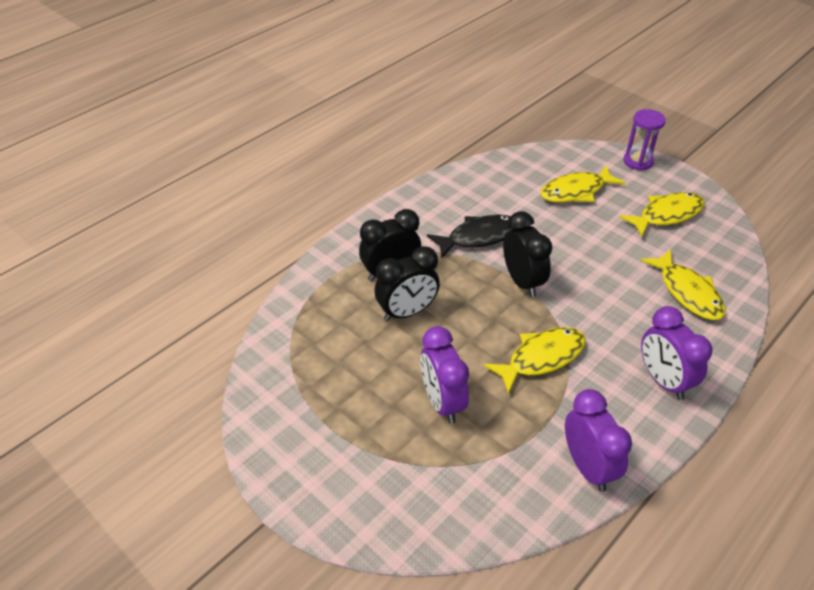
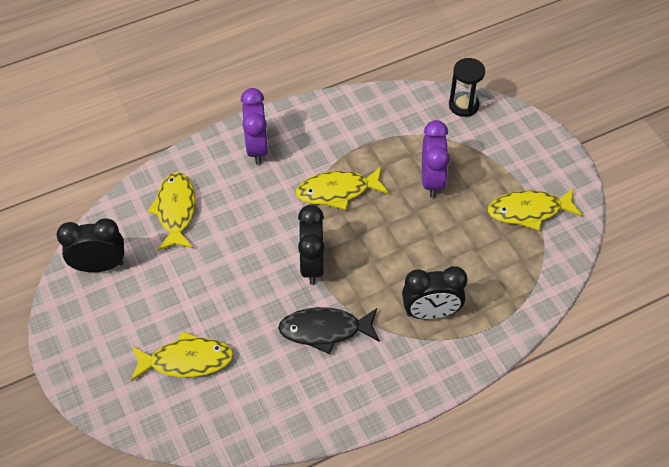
camera: 160 degrees left, 10 degrees up
(407, 312) = (430, 265): black clock -> black clock (100, 266)
(443, 527) = (463, 105): none -> black hourglass
(588, 467) = (351, 111): purple clock -> none
(638, 161) = (85, 383): purple hourglass -> none
(667, 215) = (120, 297): yellow fish -> yellow fish (529, 211)

